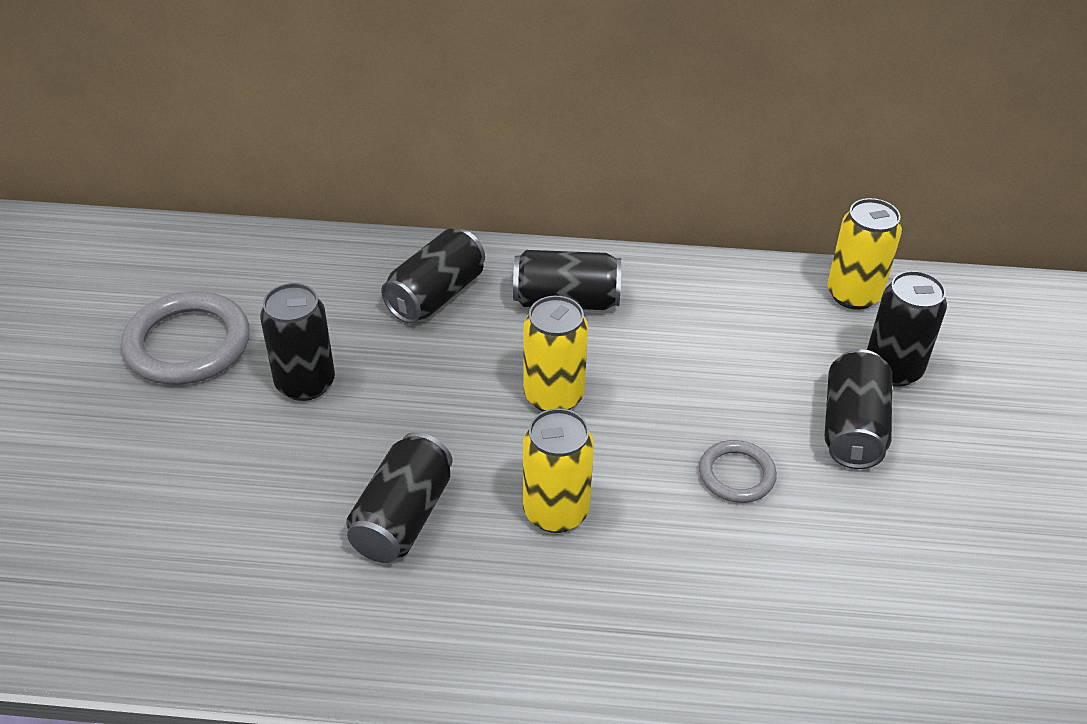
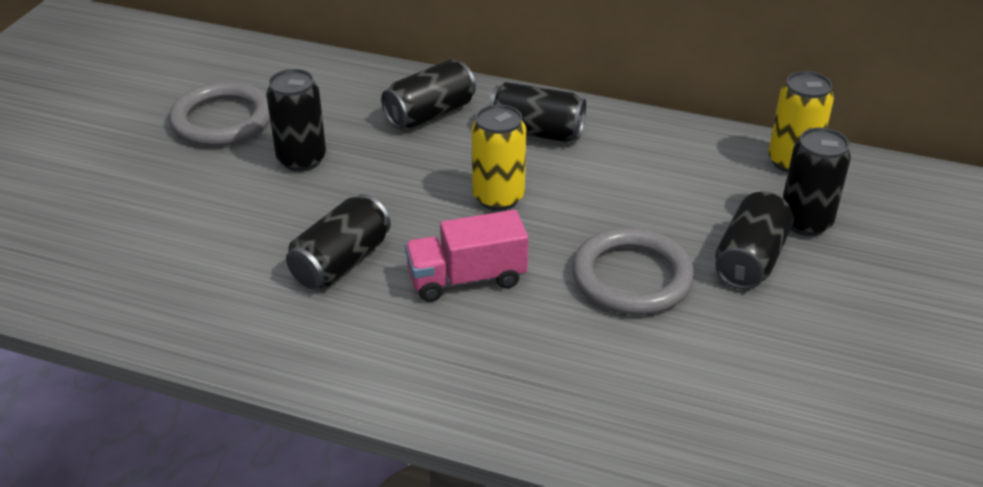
camera: 15 degrees right, 5 degrees down
(556, 511) = (467, 278): yellow can -> pink truck
(736, 475) = (632, 277): grey ring -> grey ring, size x1.78

